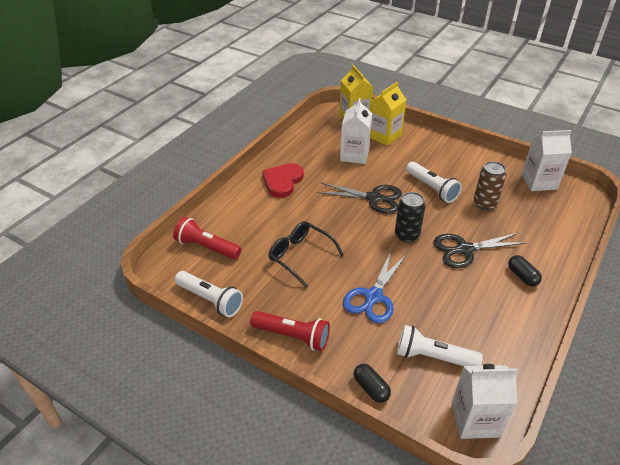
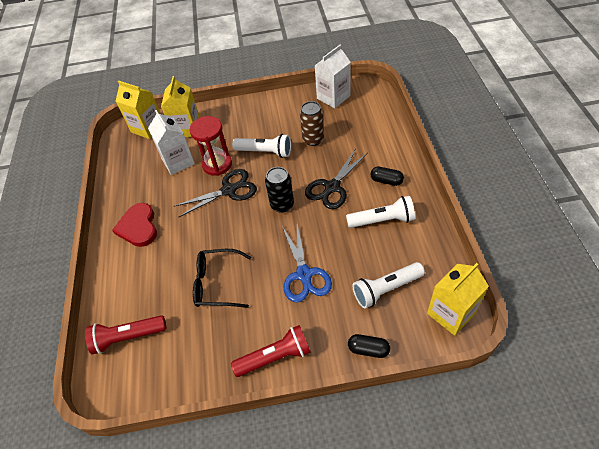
camera: 35 degrees left, 10 degrees up
(210, 300) = (178, 382): white flashlight -> white flashlight (382, 220)
(383, 174) = (217, 164): none -> red hourglass
(475, 419) = (451, 313): white carton -> yellow carton

